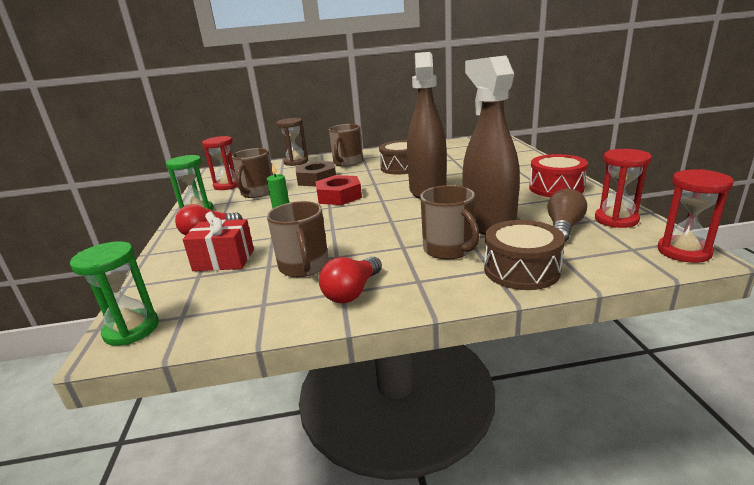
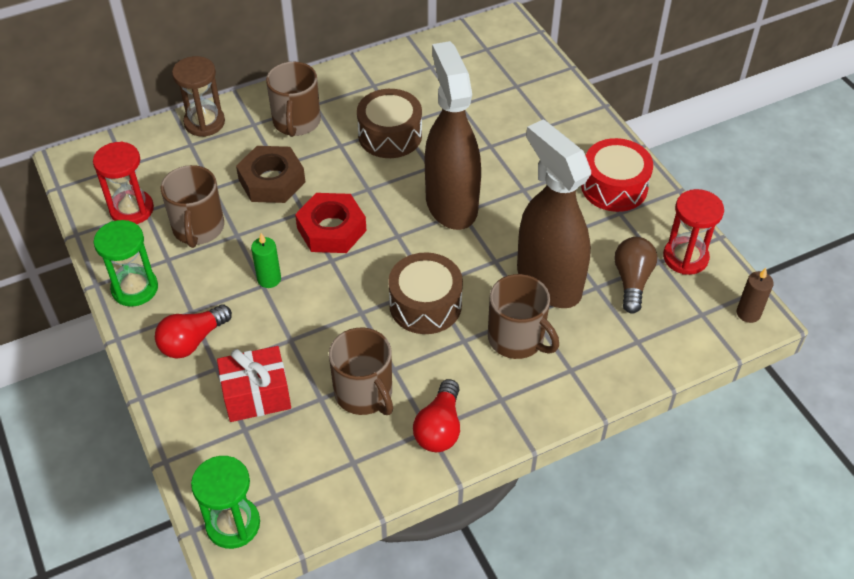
camera: 20 degrees left, 25 degrees up
(521, 270) = (599, 366): brown drum -> brown drum (425, 305)
(684, 251) = (748, 313): red hourglass -> brown candle

